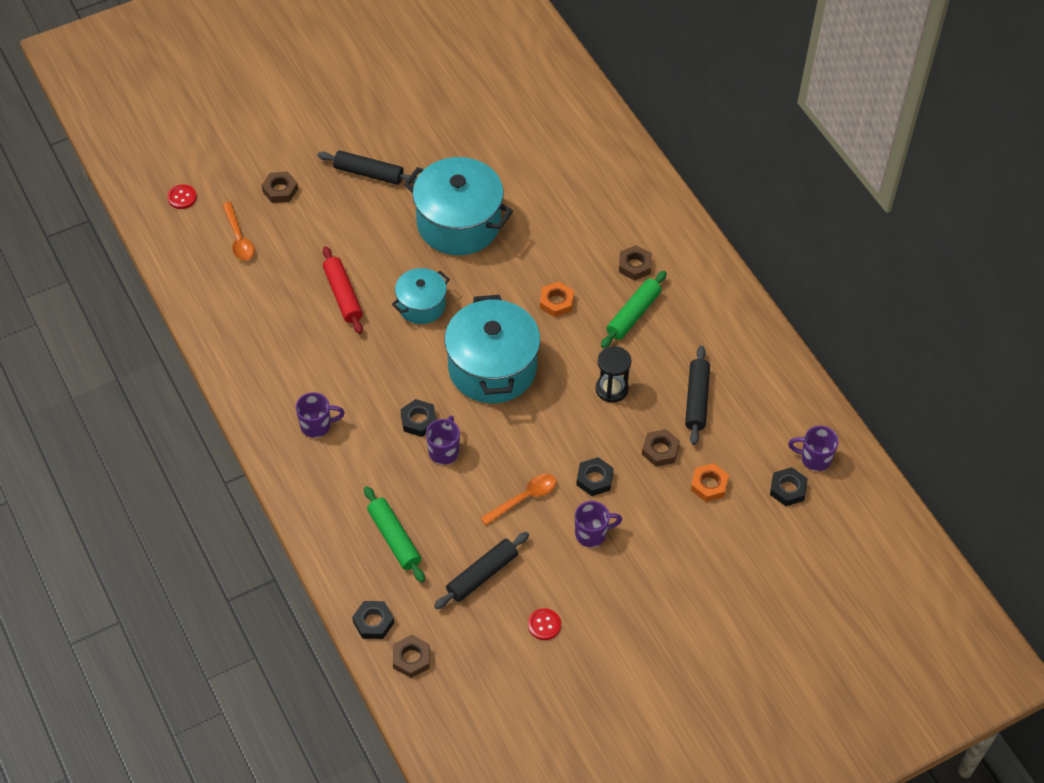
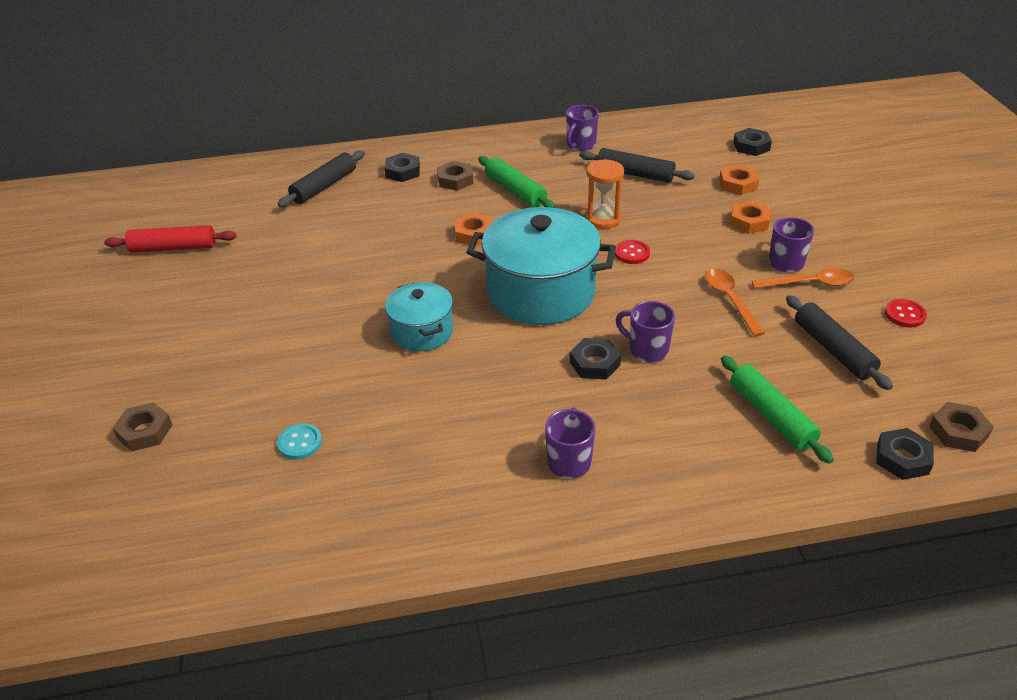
camera: 70 degrees left, 15 degrees down
(182, 197) = (64, 551): red button -> red button (632, 253)
(239, 238) = (194, 492): orange spoon -> orange spoon (809, 283)
(293, 274) = (300, 443): none -> turquoise button
(343, 295) = (365, 398): red rolling pin -> red rolling pin (173, 248)
(368, 173) = (187, 341): black rolling pin -> black rolling pin (324, 186)
(394, 538) = (771, 416): green rolling pin -> green rolling pin turned 75 degrees clockwise
(458, 223) = (320, 282): turquoise pot -> none
(594, 479) = (715, 248): black nut -> black nut (402, 172)
(611, 389) = (603, 219): black hourglass -> orange hourglass
(646, 500) = (749, 222): none -> orange nut
(660, 450) = (689, 203): brown nut -> none
(814, 458) = (721, 129): purple mug -> purple mug (580, 145)

